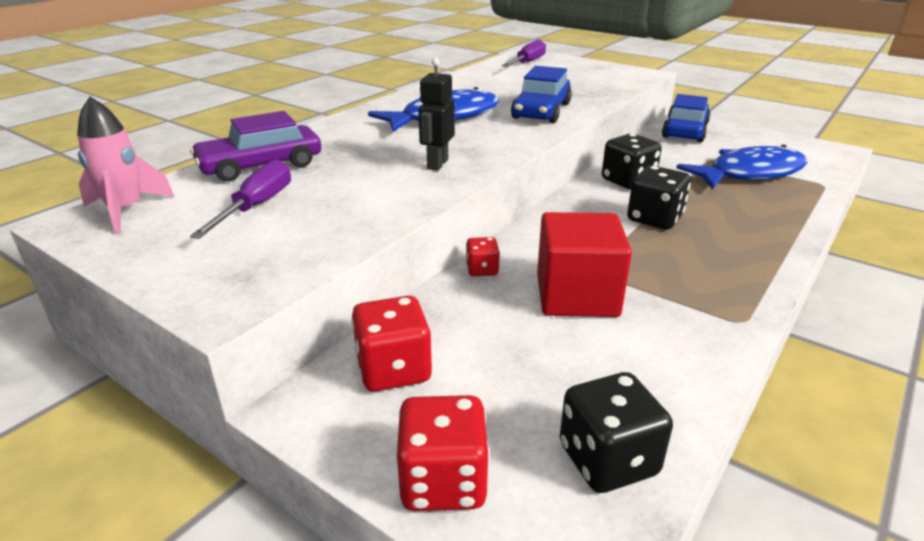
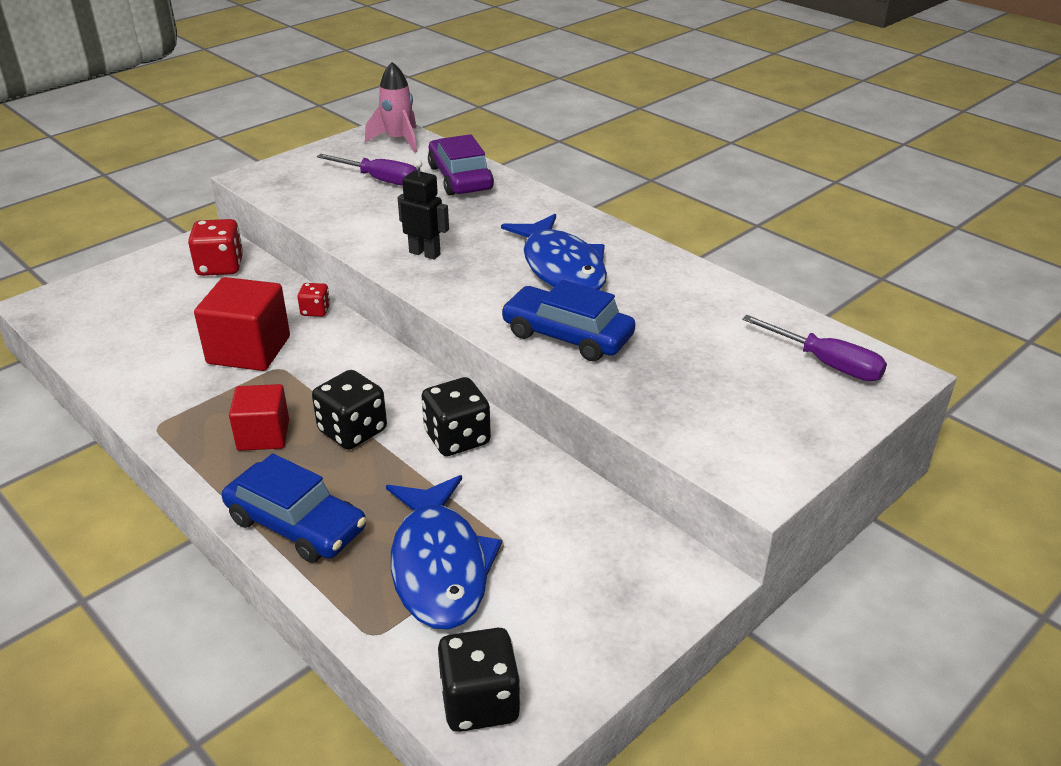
camera: 100 degrees right, 5 degrees up
(443, 481) = (121, 276): red dice -> none
(607, 460) = (89, 328): black dice -> black dice (480, 702)
(685, 130) = (636, 560): blue car -> blue car (296, 524)
(696, 257) = (263, 435): none -> red cube

